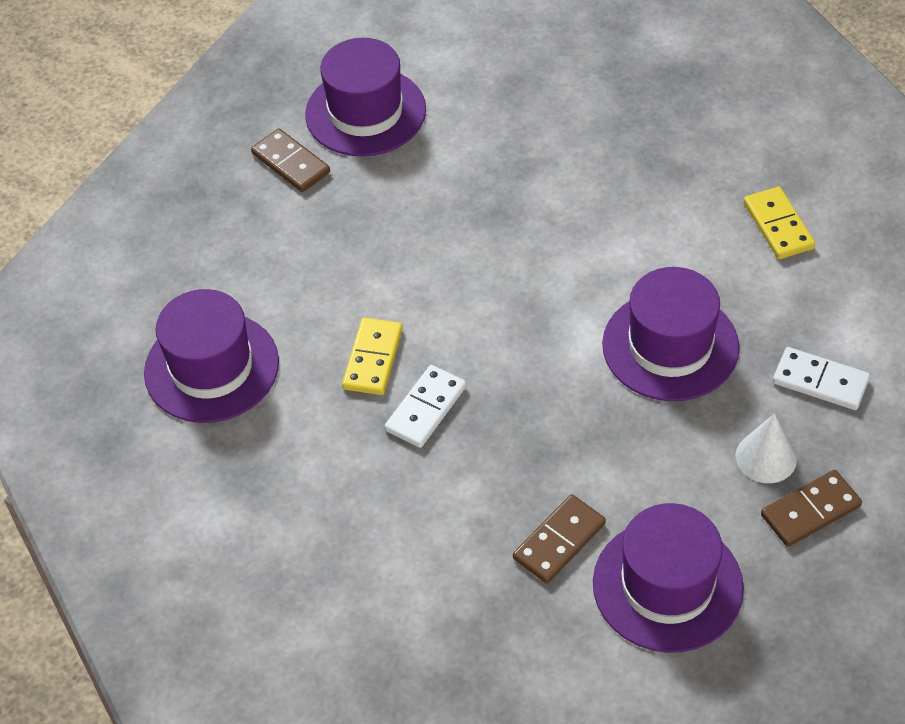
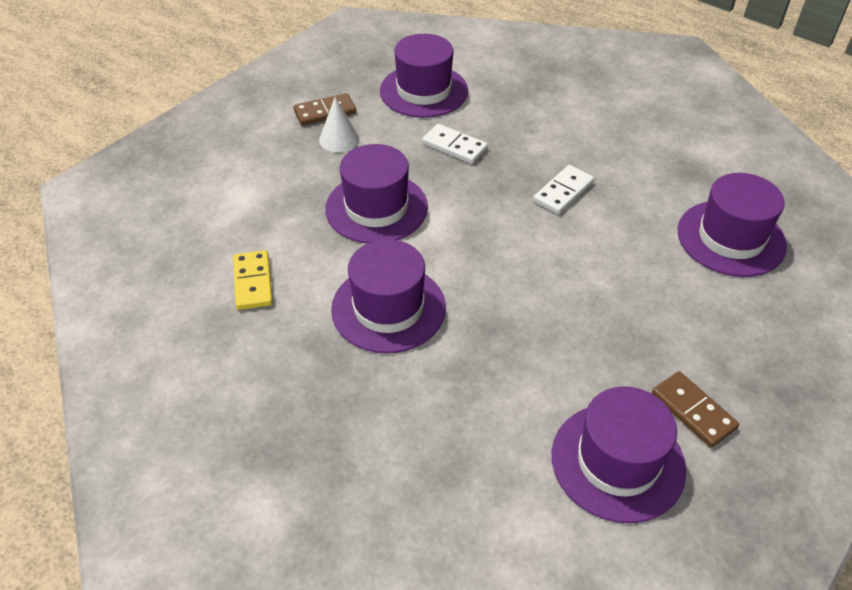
camera: 175 degrees left, 5 degrees down
(373, 359) = (603, 228): yellow domino -> none
(559, 541) = (483, 115): brown domino -> none
(614, 219) = (388, 308): none -> purple hat
(820, 381) = (281, 174): white domino -> white domino (454, 146)

